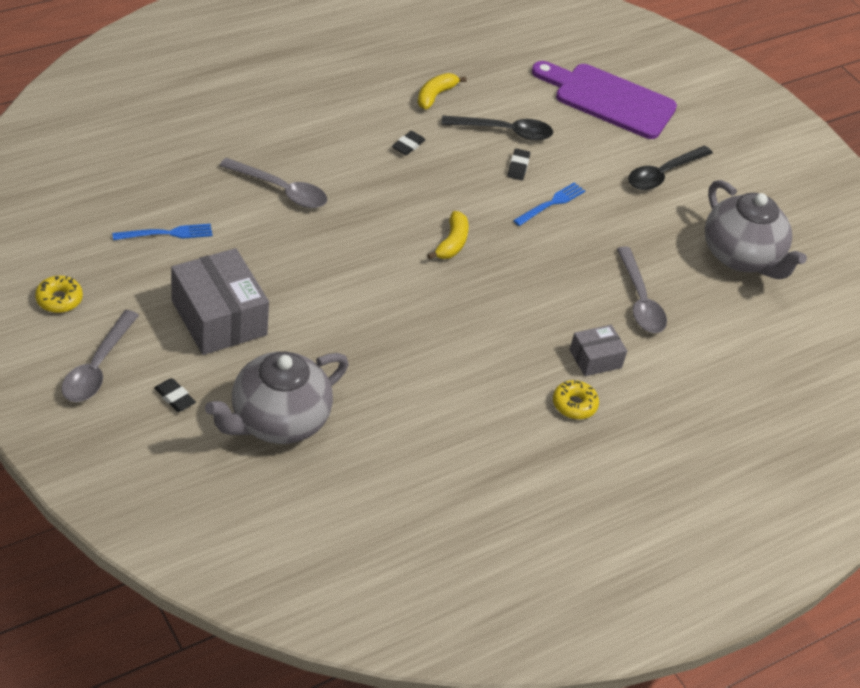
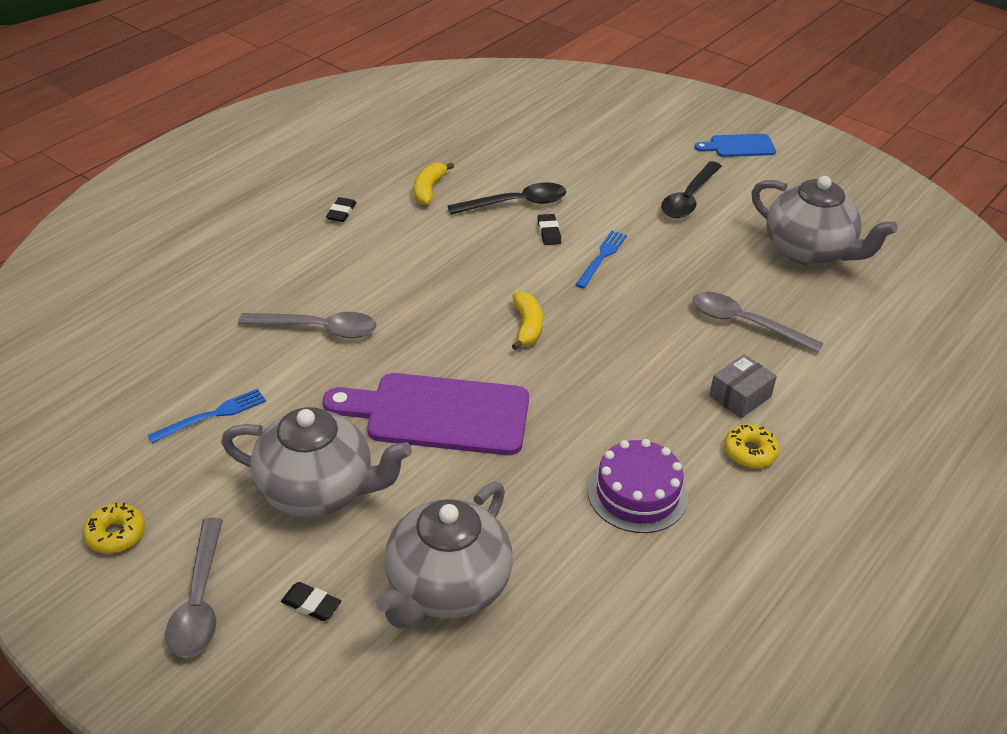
camera: 15 degrees left, 5 degrees down
(219, 318) = (318, 490): grey box -> grey teapot
(408, 145) = (428, 244): black eraser -> black eraser (341, 212)
(462, 404) = (637, 494): none -> purple cake
(609, 99) = (596, 146): purple cutting board -> purple cutting board (439, 414)
(640, 300) = (745, 323): grey spoon -> grey spoon turned 150 degrees clockwise
(743, 139) = (739, 146): none -> blue cutting board

